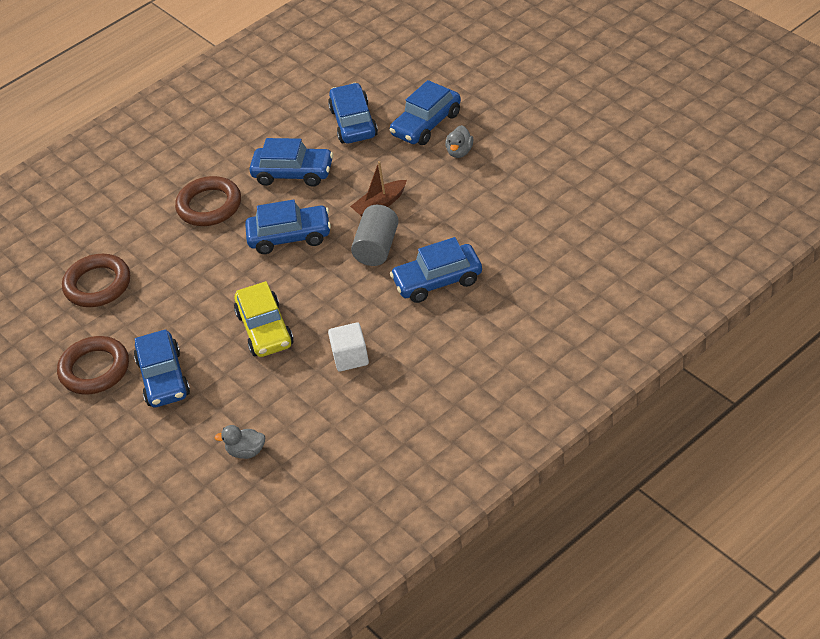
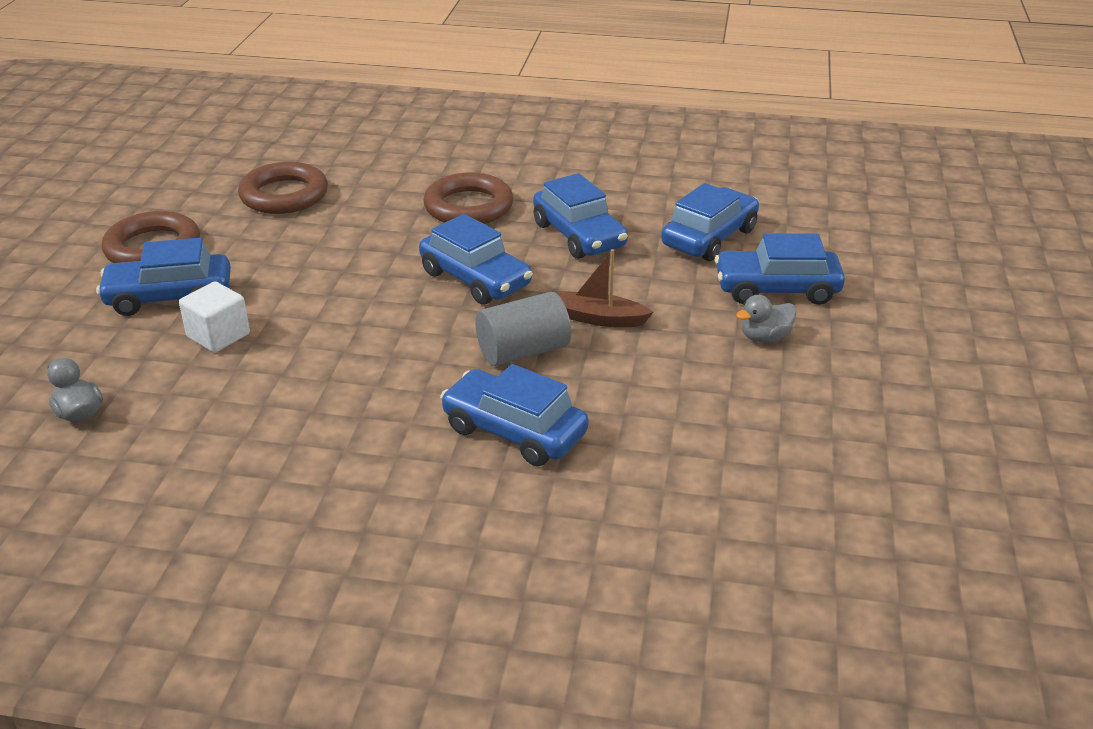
camera: 45 degrees right, 10 degrees down
(163, 378) = (169, 297): blue car -> blue car turned 45 degrees clockwise
(265, 329) = (304, 331): yellow car -> none
(350, 357) = (308, 421): white cube -> white cube (218, 336)

